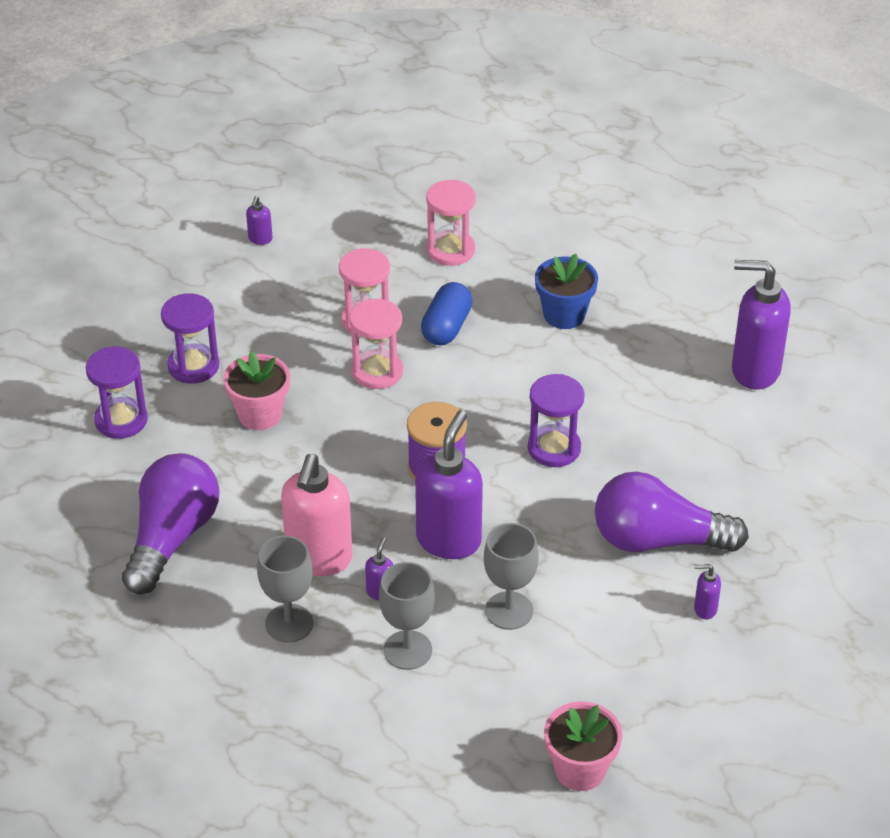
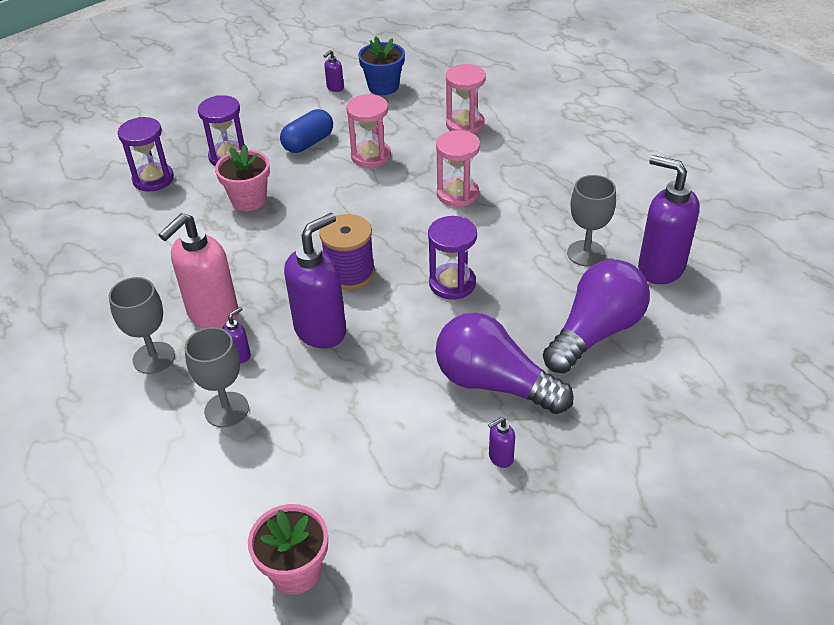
camera: 25 degrees right, 0 degrees up
(172, 537) = (122, 268): purple light bulb -> purple light bulb (595, 332)
(377, 371) = (354, 192): pink hourglass -> pink hourglass (457, 194)
(446, 327) = (426, 174): blue capsule -> blue capsule (308, 143)
(509, 610) = (330, 403): grey goblet -> grey goblet (586, 253)
(564, 315) = (523, 188): blue flower pot -> blue flower pot (383, 87)
(705, 609) = (500, 458): purple soap dispenser -> purple soap dispenser turned 60 degrees counterclockwise

